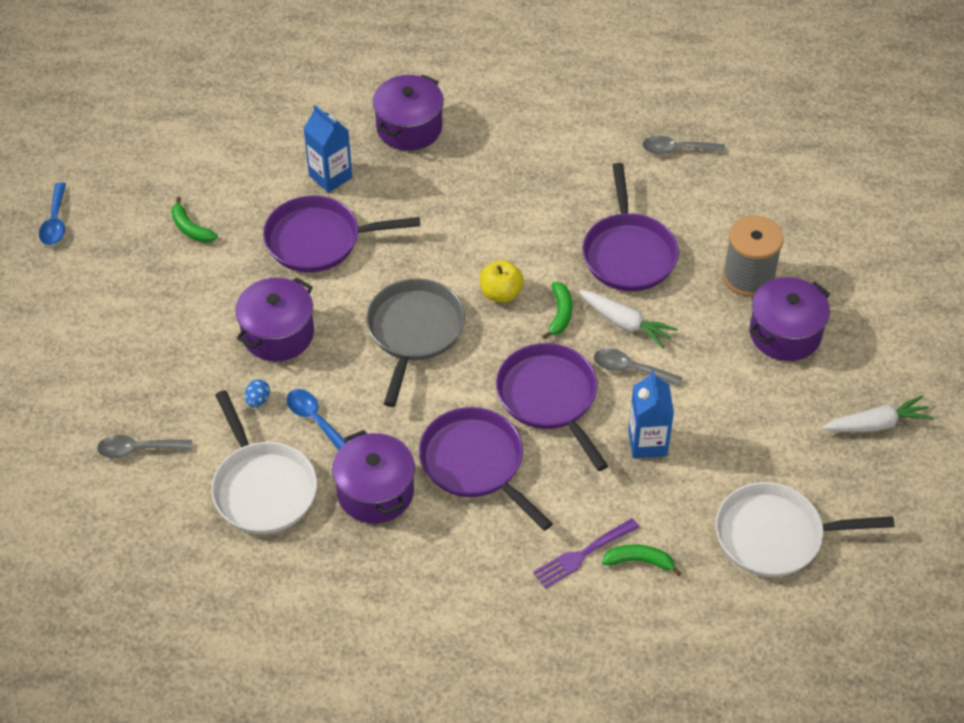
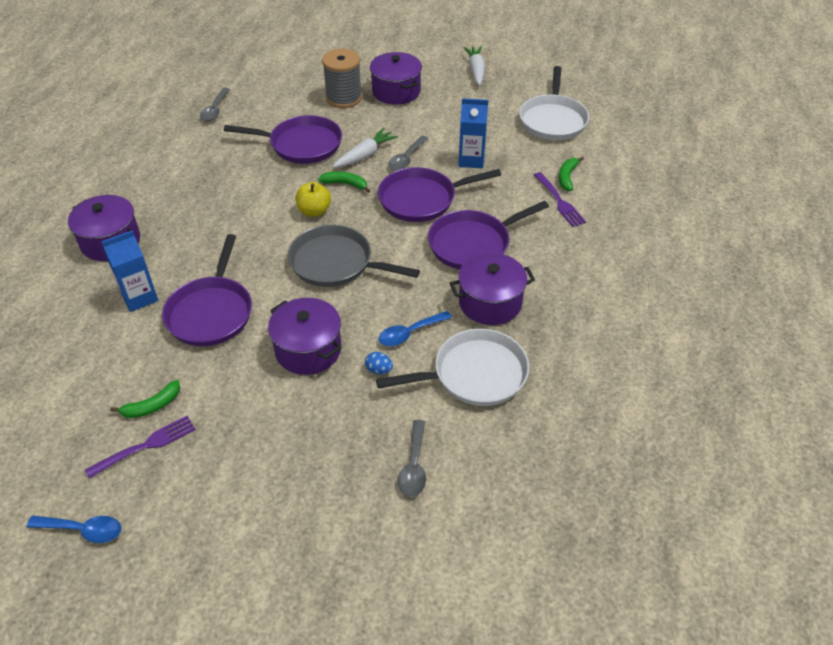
camera: 80 degrees left, 5 degrees down
(145, 237) = (146, 445): none -> purple fork

